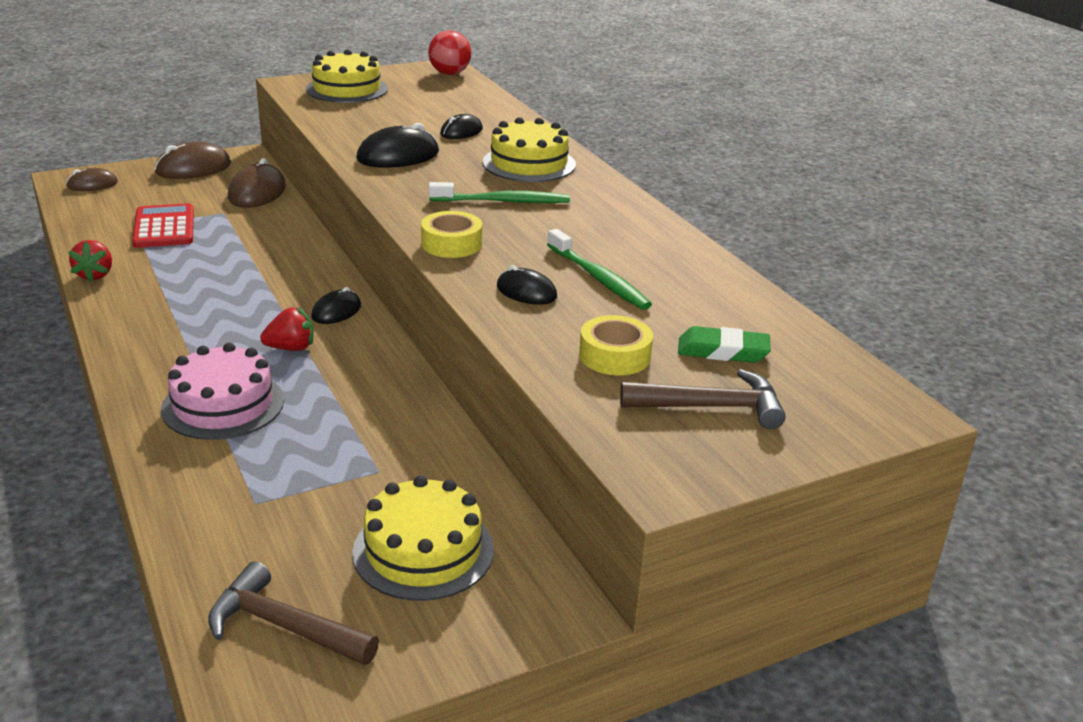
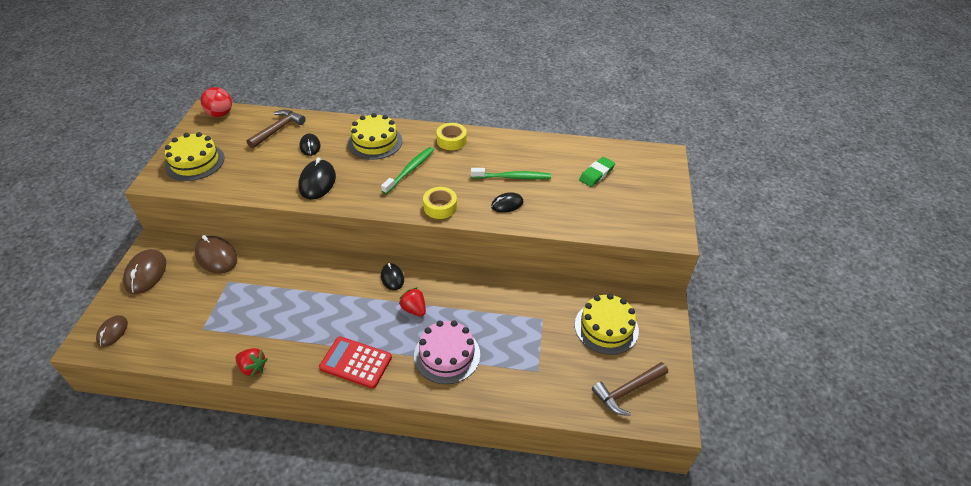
camera: 55 degrees left, 15 degrees up
(164, 227) = (220, 315): red calculator -> red calculator (356, 362)
(291, 348) = (414, 309): red strawberry -> red strawberry turned 60 degrees counterclockwise
(614, 356) = (579, 204): yellow tape -> yellow tape (451, 140)
(711, 407) = (633, 198): brown hammer -> brown hammer (278, 129)

